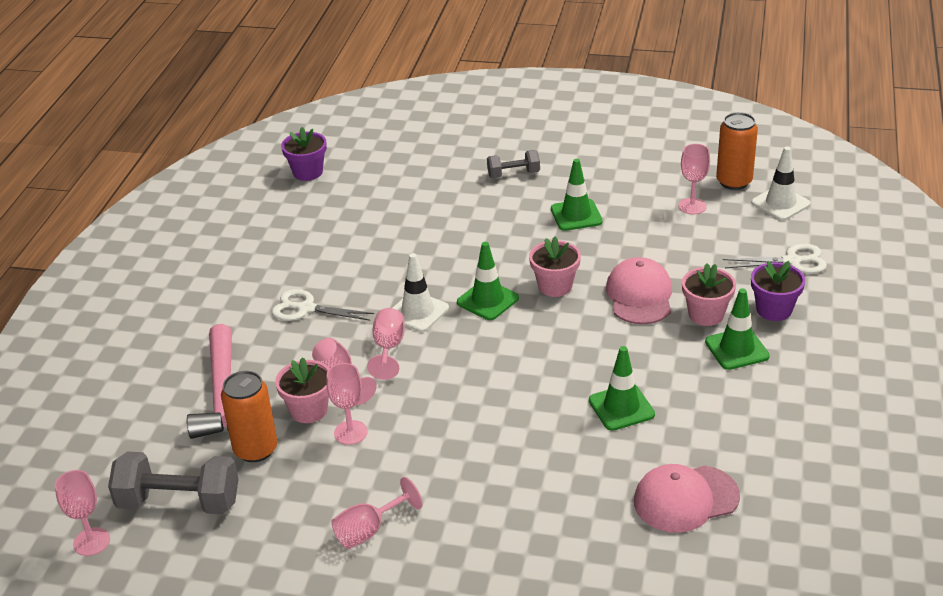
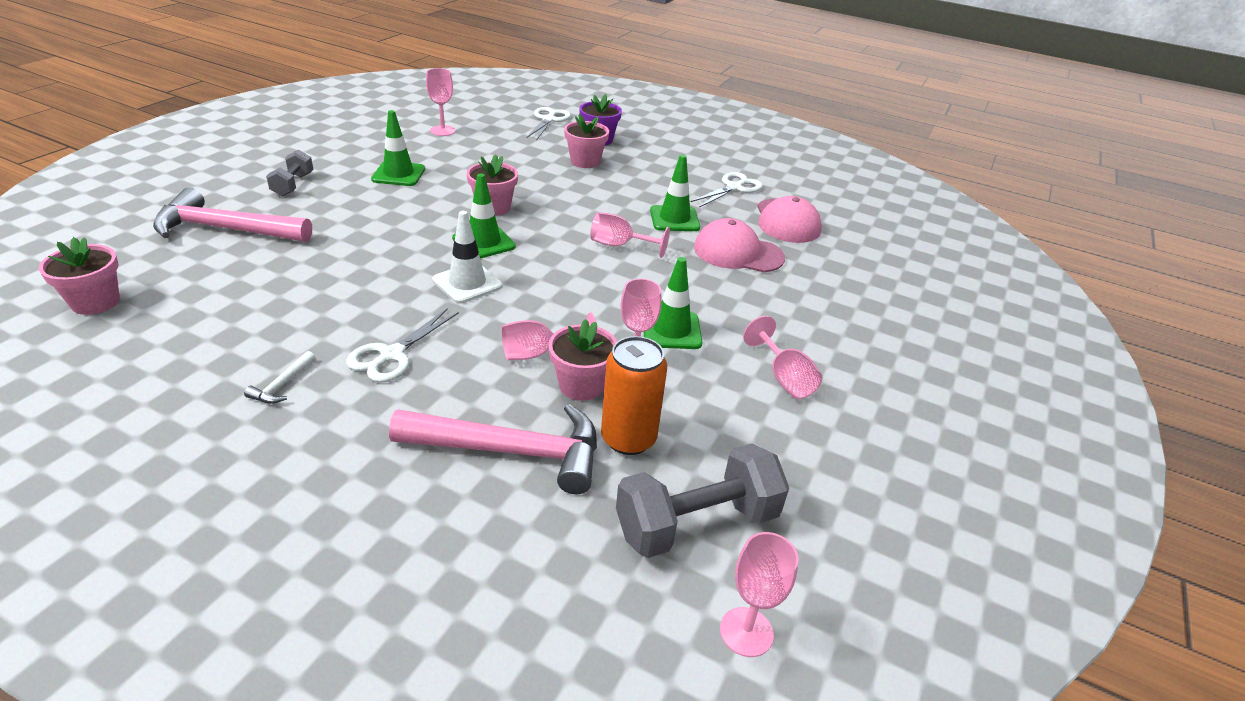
camera: 80 degrees left, 0 degrees up
(179, 502) = (696, 523): grey dumbbell -> grey dumbbell turned 45 degrees clockwise
(255, 277) = (282, 385): none -> white hammer
(308, 172) = (95, 302): purple flower pot -> pink flower pot
(388, 348) = (513, 312): pink goblet -> pink goblet (619, 245)
(424, 176) = (226, 229): none -> pink hammer
(639, 295) = (540, 178): pink cap -> pink cap (738, 252)
(734, 181) = (429, 110): orange can -> none
(736, 349) = (633, 162): green traffic cone -> green traffic cone (671, 330)
(739, 441) = (733, 188): none -> white scissors
(780, 203) = (476, 104): white traffic cone -> none

